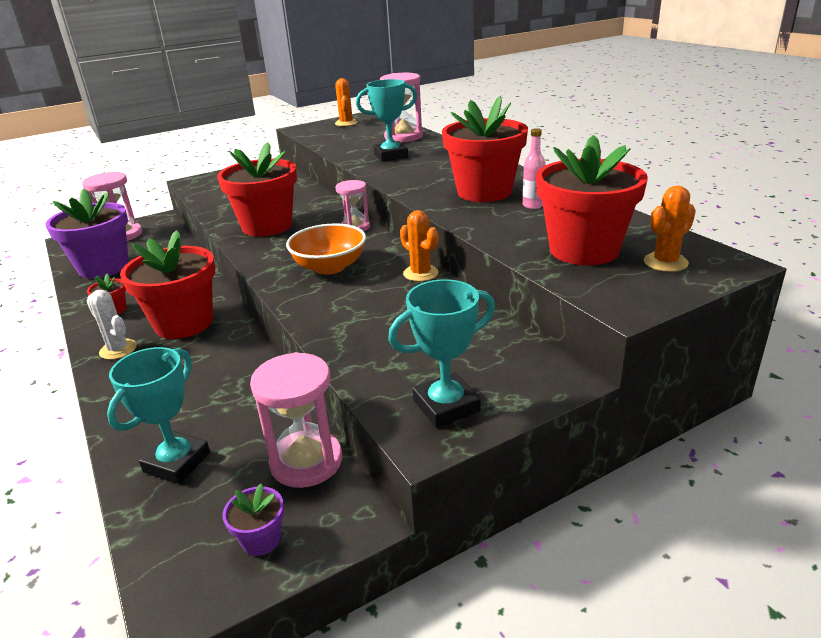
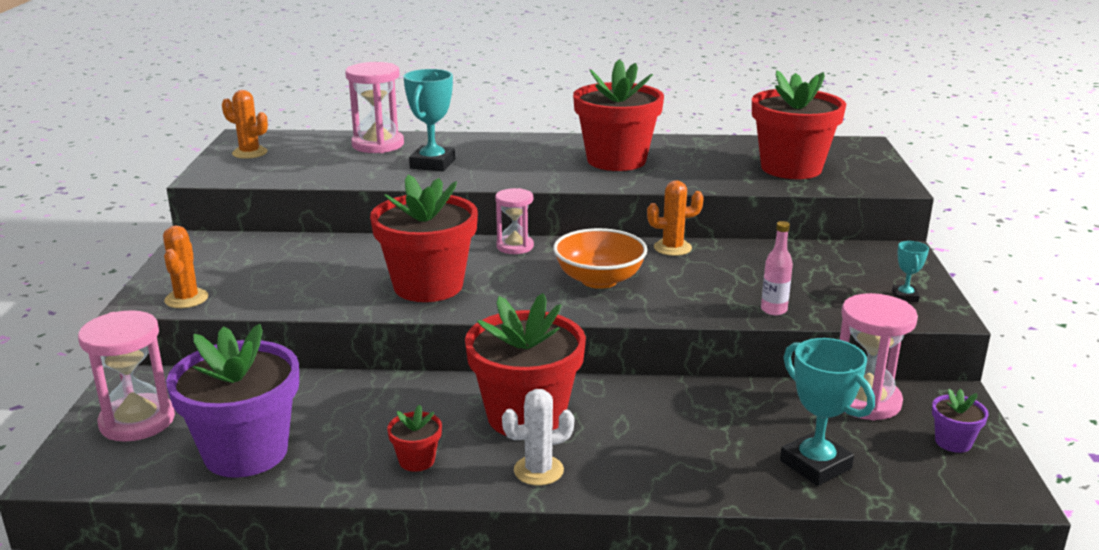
camera: 60 degrees left, 5 degrees down
(446, 406) = (905, 296): turquoise trophy -> turquoise trophy, size x0.51
(533, 205) = (678, 156): pink bottle -> pink bottle (773, 310)
(665, 262) = (842, 156): orange cactus -> orange cactus (186, 299)

